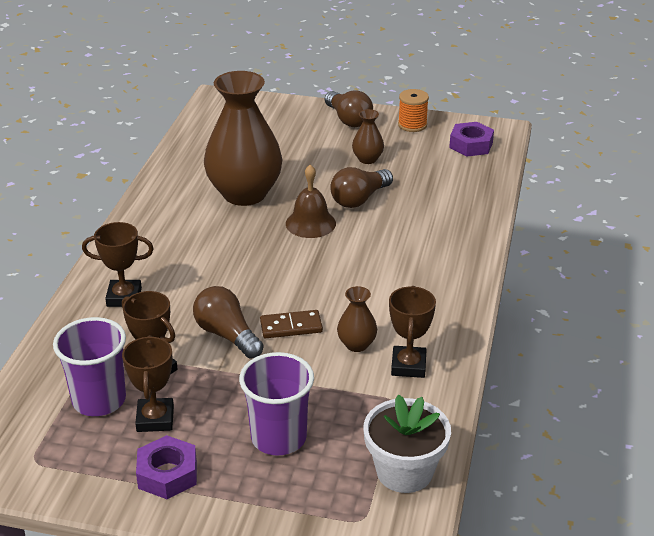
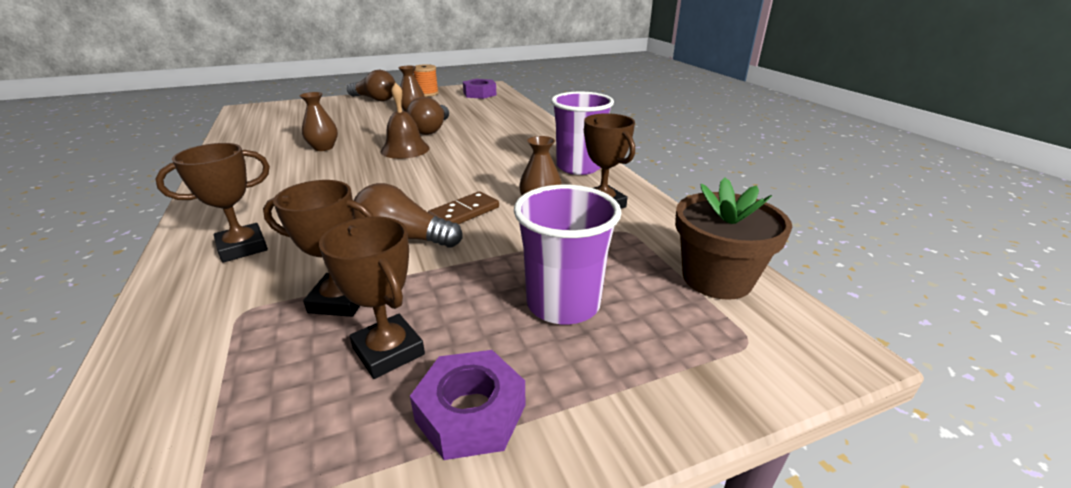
camera: 35 degrees left, 5 degrees down
(99, 400) = (280, 365): purple cup -> purple cup (578, 167)
(244, 194) = (323, 147): brown vase -> brown vase, size x0.43
(404, 471) = (717, 278): white flower pot -> brown flower pot

